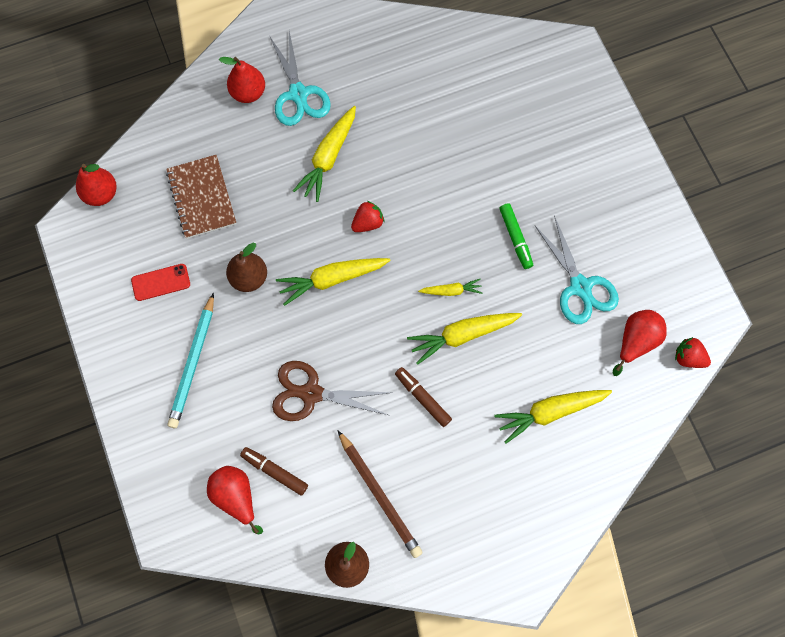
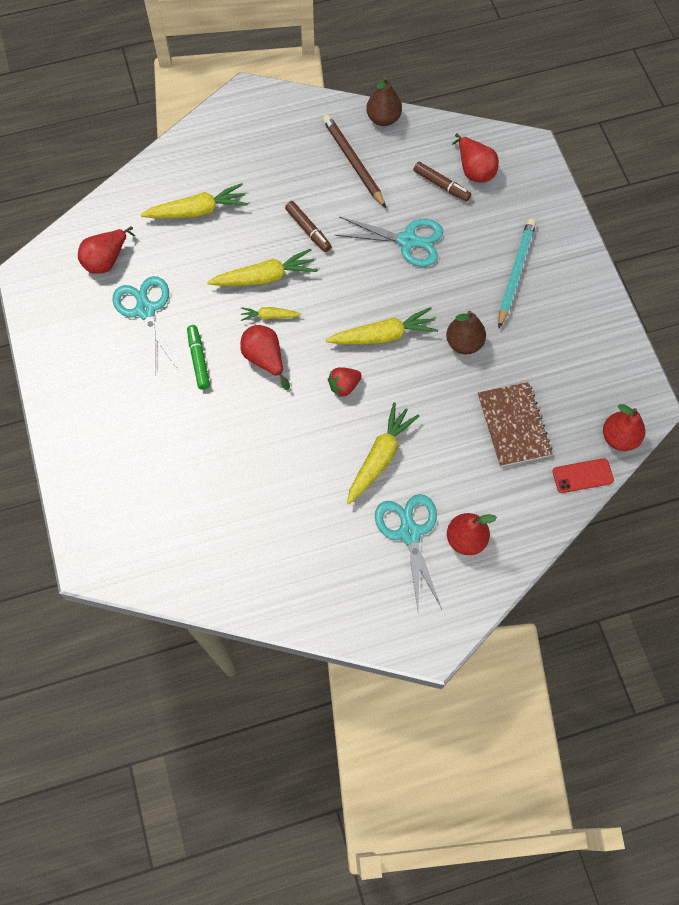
camera: 175 degrees left, 5 degrees down
(161, 282) = (550, 345): red phone -> red phone (582, 476)
(311, 393) = (408, 241): brown scissors -> turquoise scissors
(449, 244) = (265, 359): none -> red pear
(688, 357) = (63, 243): red strawberry -> none

